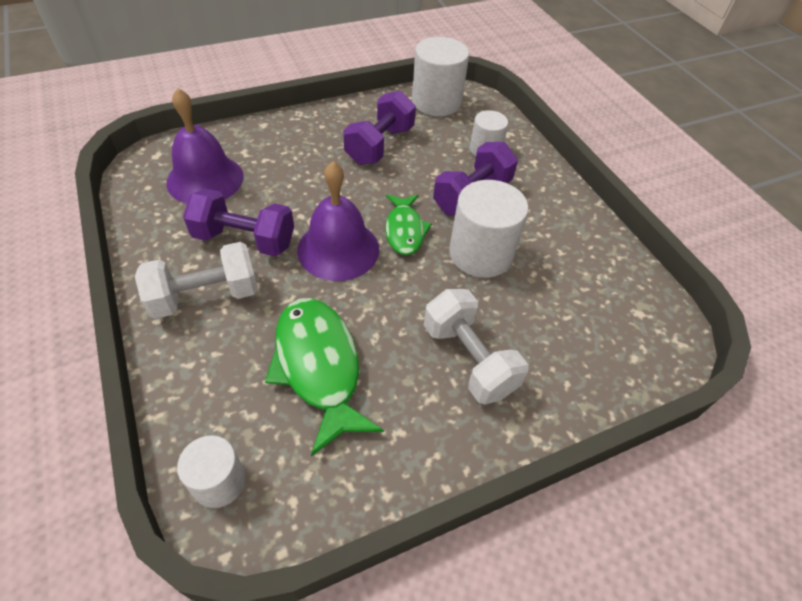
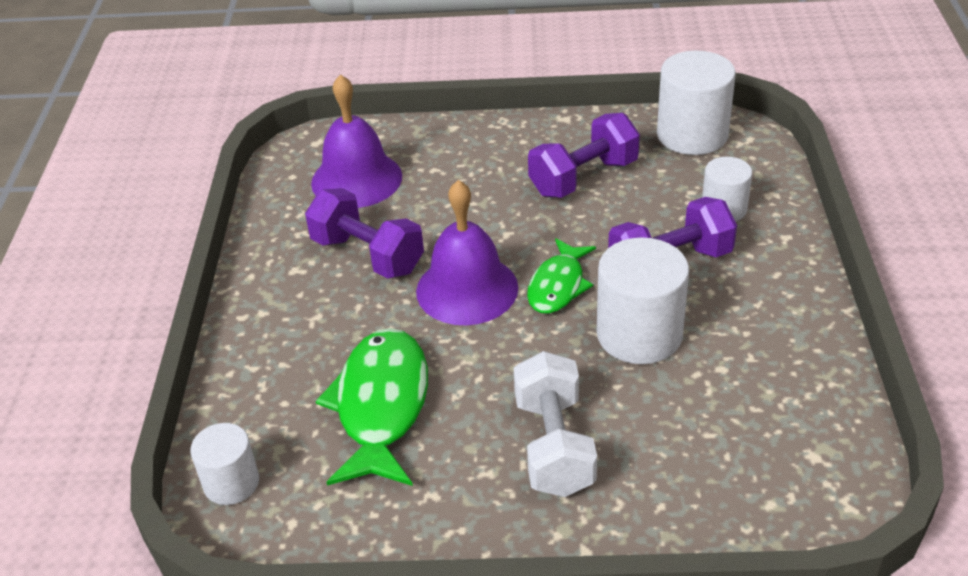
camera: 30 degrees right, 10 degrees down
(205, 296) = (299, 304): white dumbbell -> none

